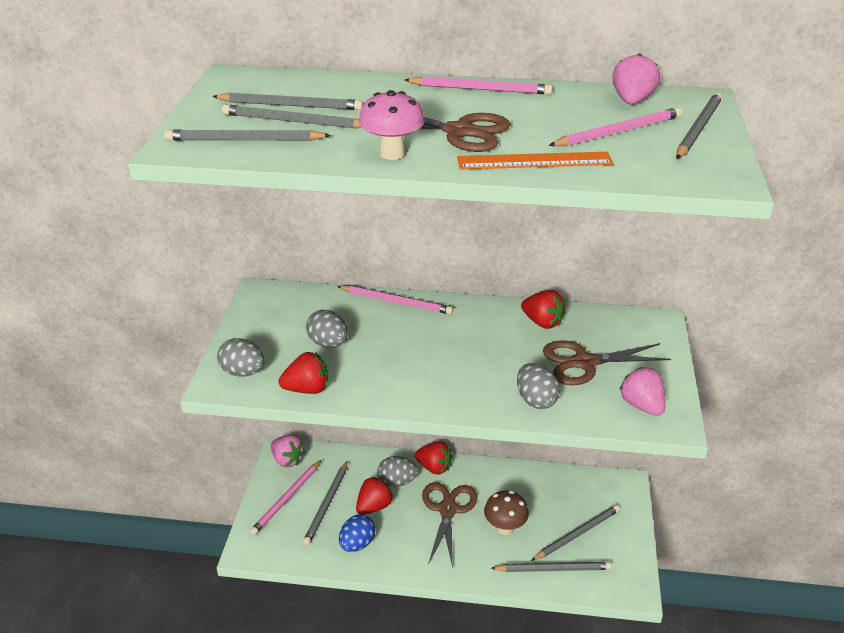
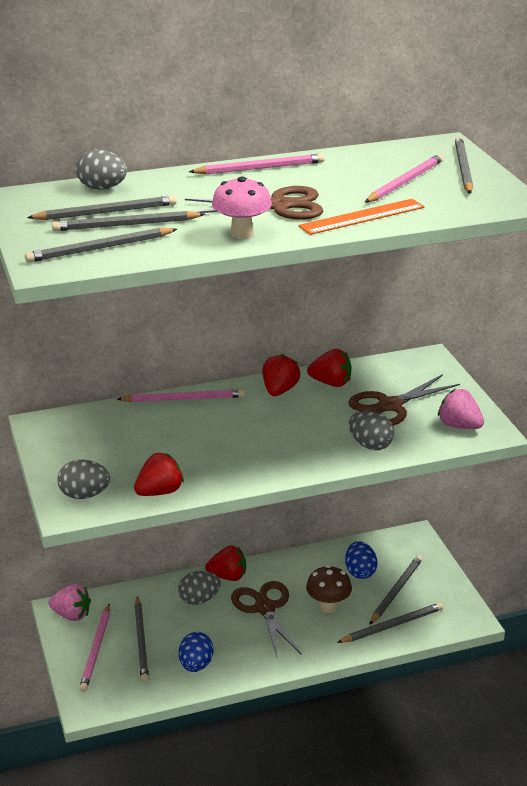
camera: 25 degrees left, 5 degrees down
(328, 343) = (147, 450): grey egg -> grey egg (102, 188)
(374, 506) = (191, 628): red strawberry -> red strawberry (279, 390)
(553, 503) = (360, 572): none -> blue egg
(632, 101) = (393, 156): pink strawberry -> none

